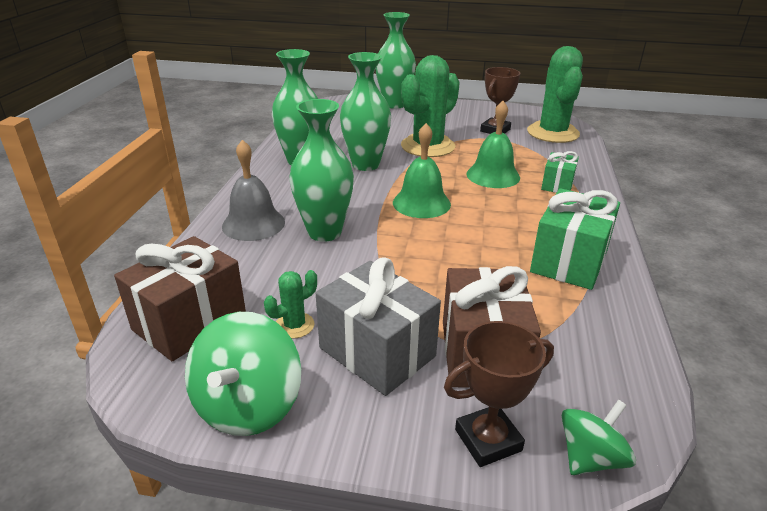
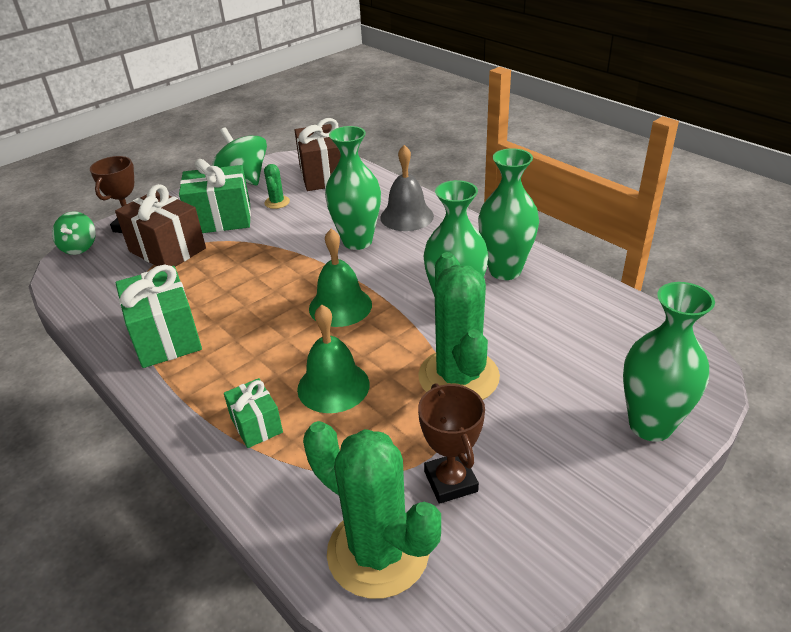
camera: 130 degrees right, 5 degrees up
(377, 352) = (221, 219): grey gift -> green gift

